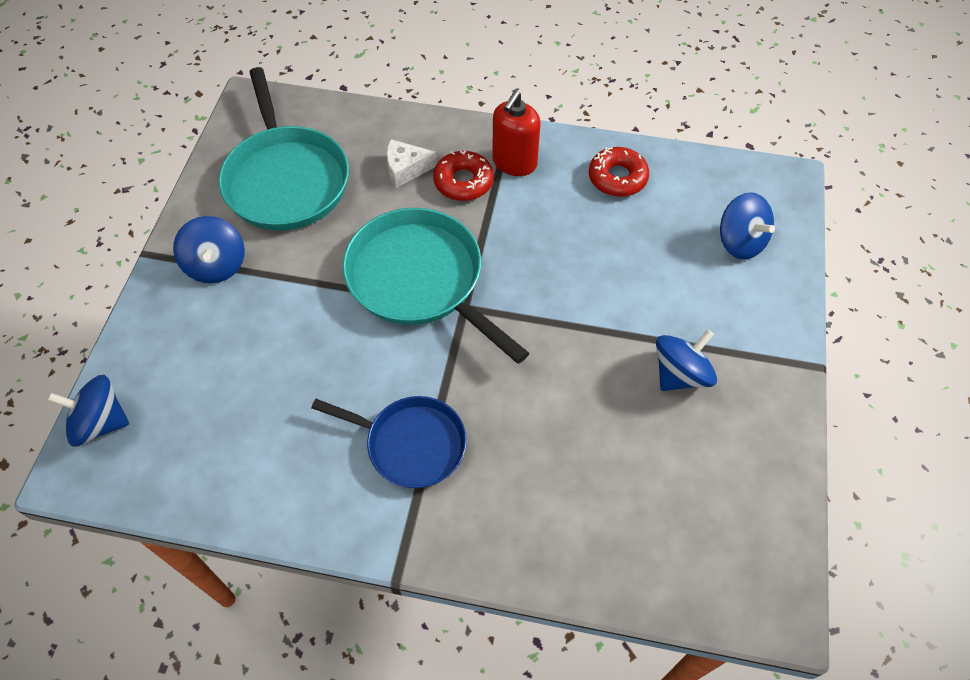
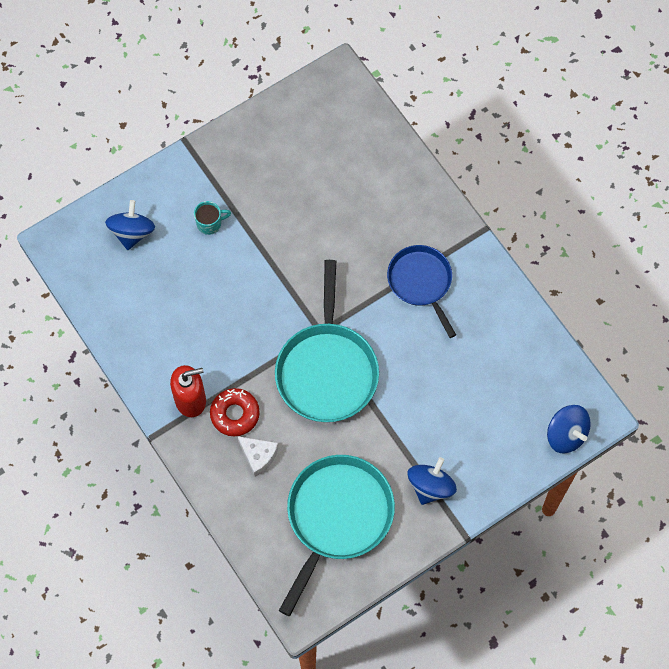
camera: 135 degrees left, 10 degrees up
(617, 178) = (145, 333): red donut -> none
(680, 374) = (255, 197): blue spinning top -> none
(687, 310) = (210, 223): none -> turquoise mug

